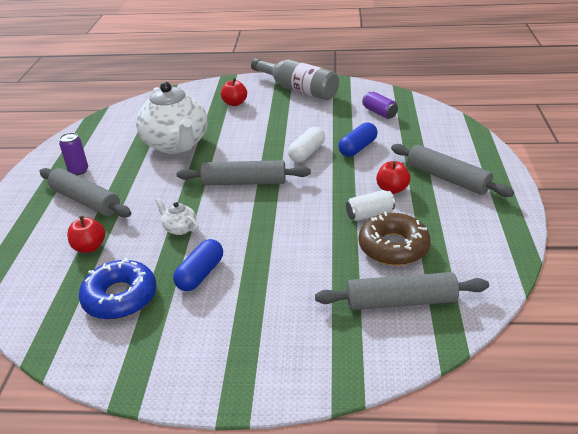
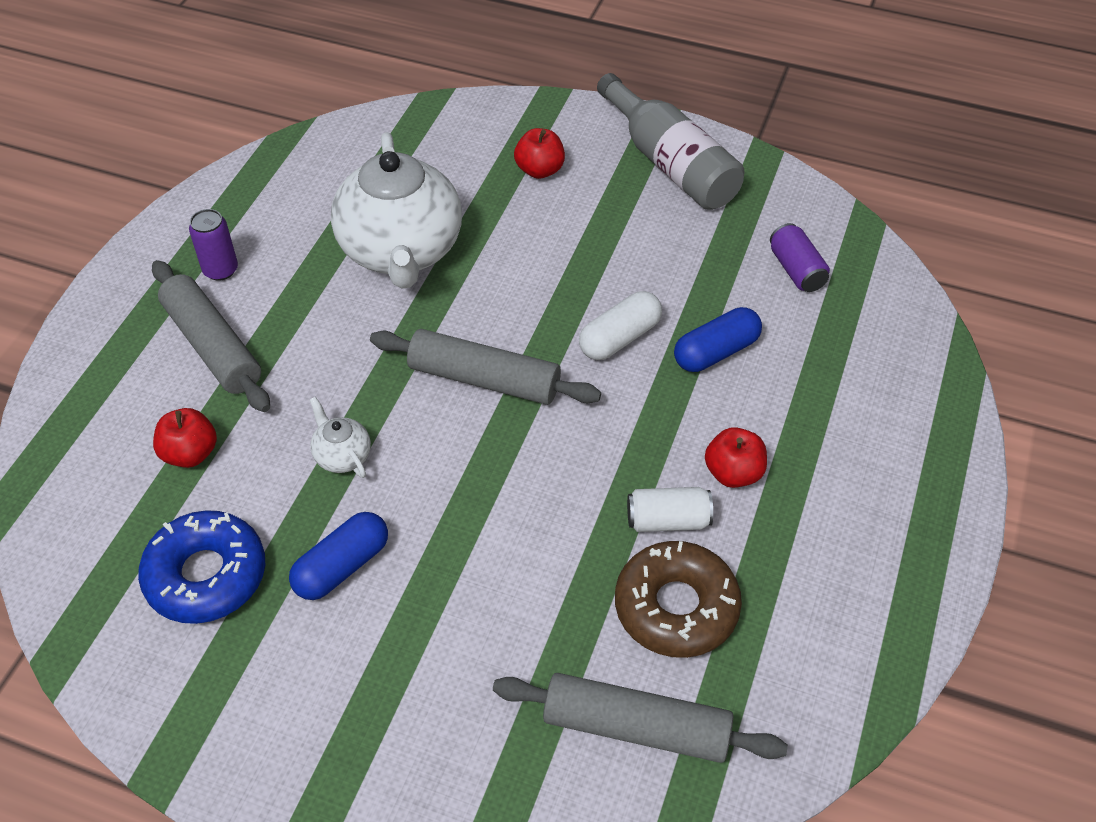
camera: 15 degrees right, 15 degrees up
(447, 178) = (845, 476): grey rolling pin -> none

